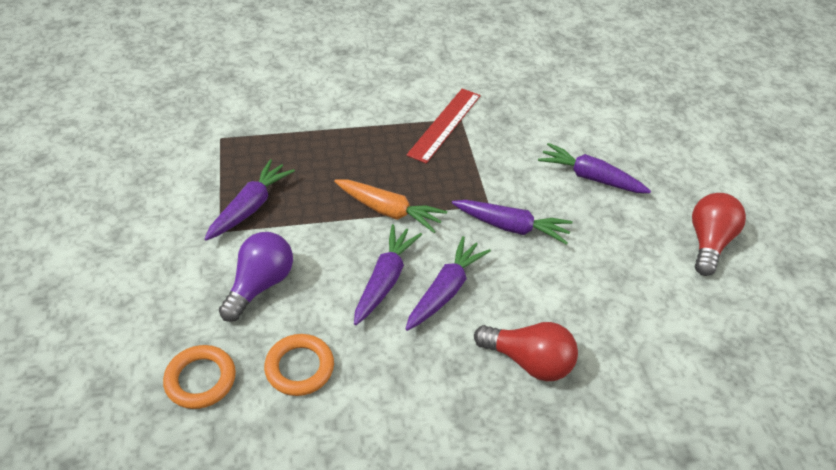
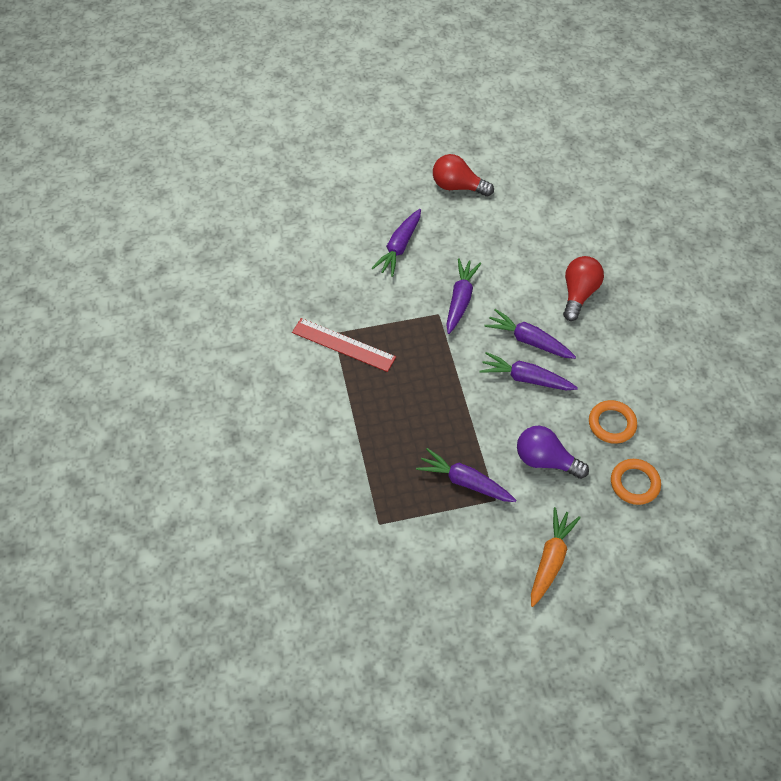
camera: 90 degrees left, 10 degrees up
(388, 211) = (455, 380): orange carrot -> orange carrot (550, 560)

